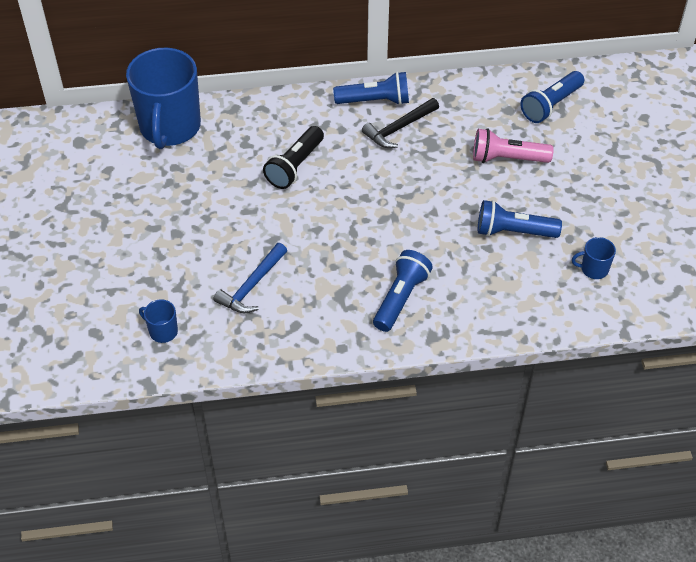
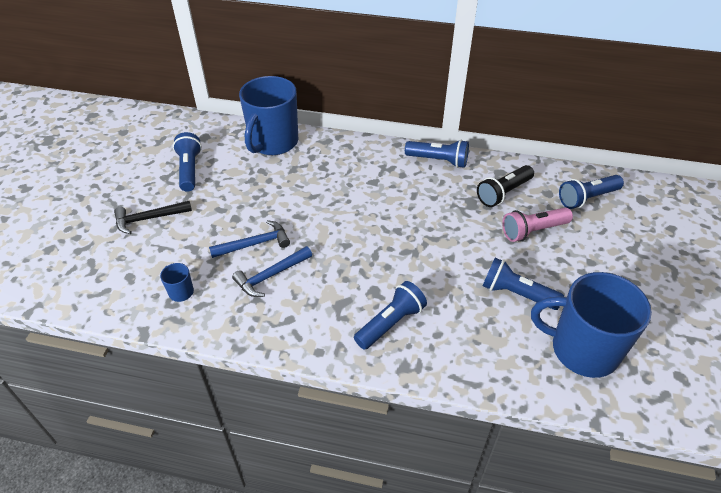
camera: 20 degrees right, 5 degrees down
(87, 189) = (189, 169): none -> blue flashlight
(215, 256) = (254, 244): none -> blue hammer
(295, 166) = (352, 192): black flashlight -> black flashlight (503, 193)
(399, 128) = (449, 185): black hammer -> black hammer (149, 219)
(507, 158) = (533, 231): pink flashlight -> pink flashlight turned 45 degrees counterclockwise
(593, 269) = (582, 349): blue mug -> blue mug, size x2.46

